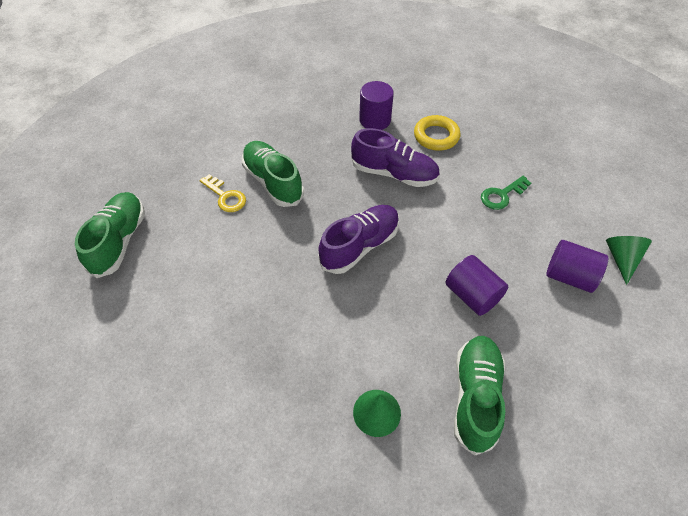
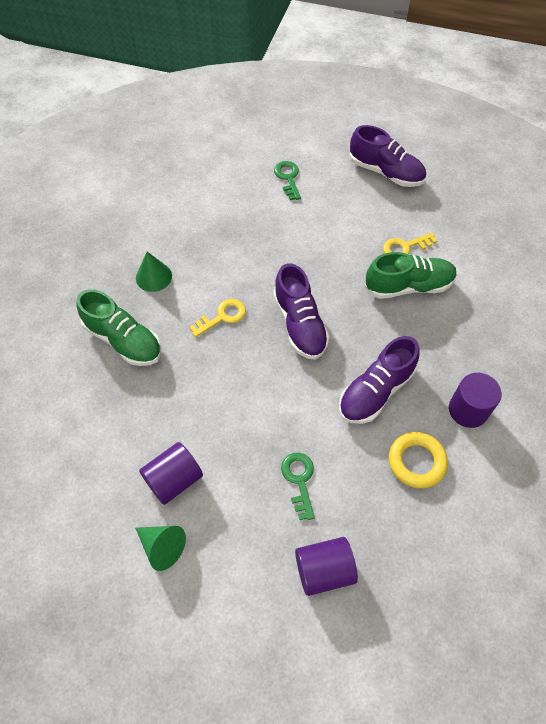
camera: 115 degrees right, 5 degrees up
(119, 241) = (385, 172): green shoe -> purple shoe
(157, 333) = (288, 178): none -> green key
(389, 314) = (222, 317): none -> yellow key
(472, 295) = (204, 385): purple cylinder -> purple cylinder (324, 570)

